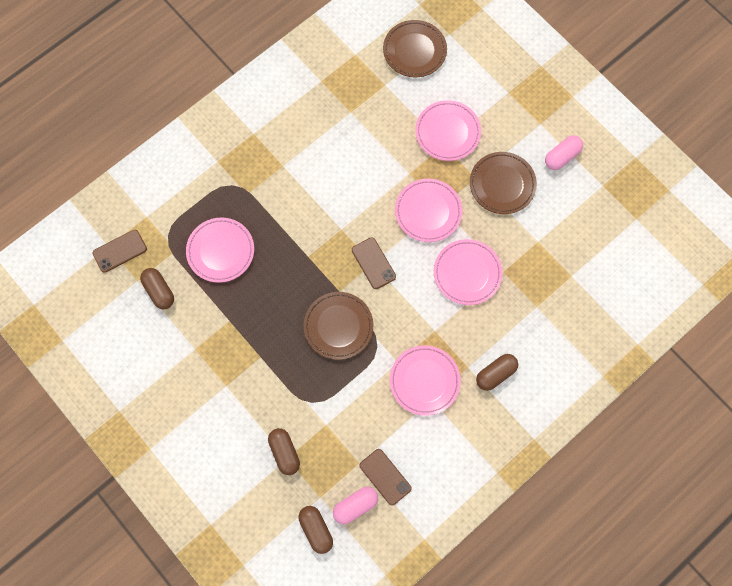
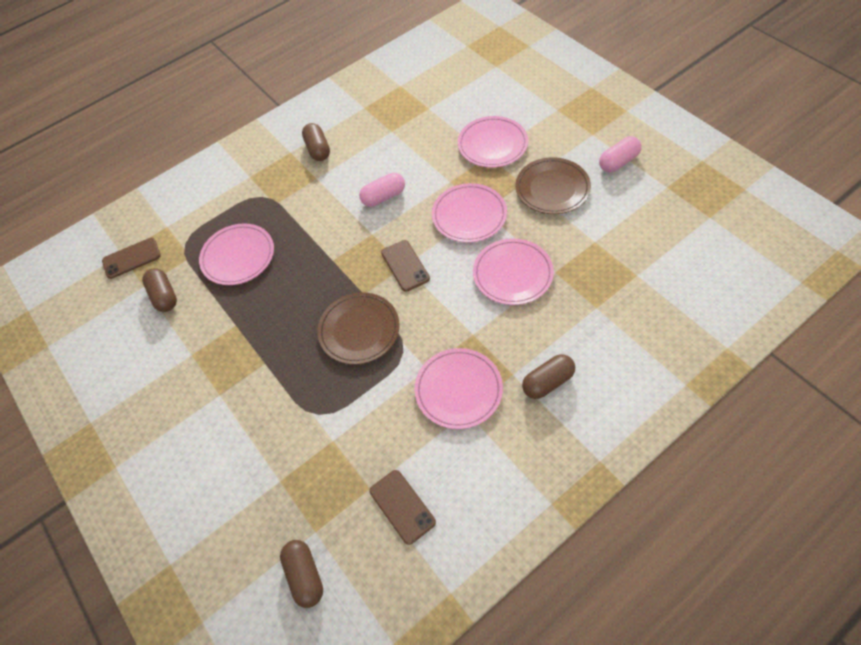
camera: 10 degrees right, 15 degrees down
(284, 452) = (277, 474): brown capsule -> brown capsule (318, 149)
(355, 506) = (360, 544): pink capsule -> pink capsule (383, 197)
(414, 50) = (460, 80): brown plate -> none

